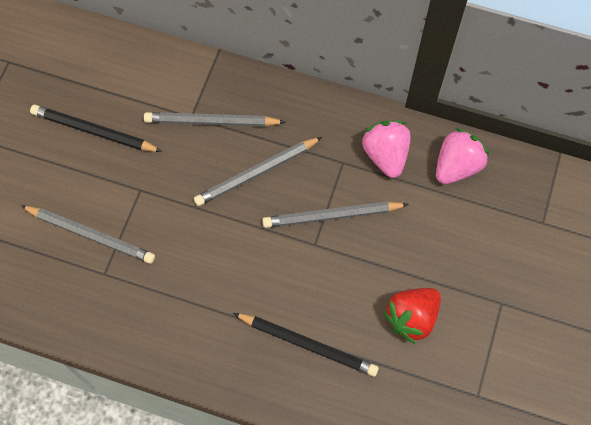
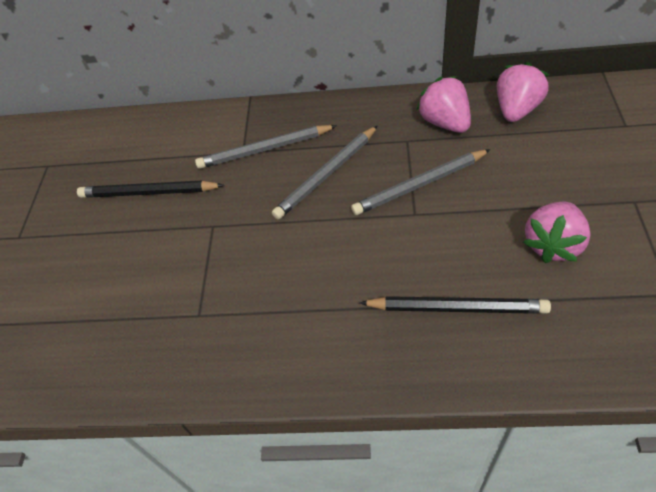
camera: 10 degrees left, 15 degrees down
(91, 235) = (172, 283): grey pencil -> none
(411, 317) = (552, 244): red strawberry -> pink strawberry

